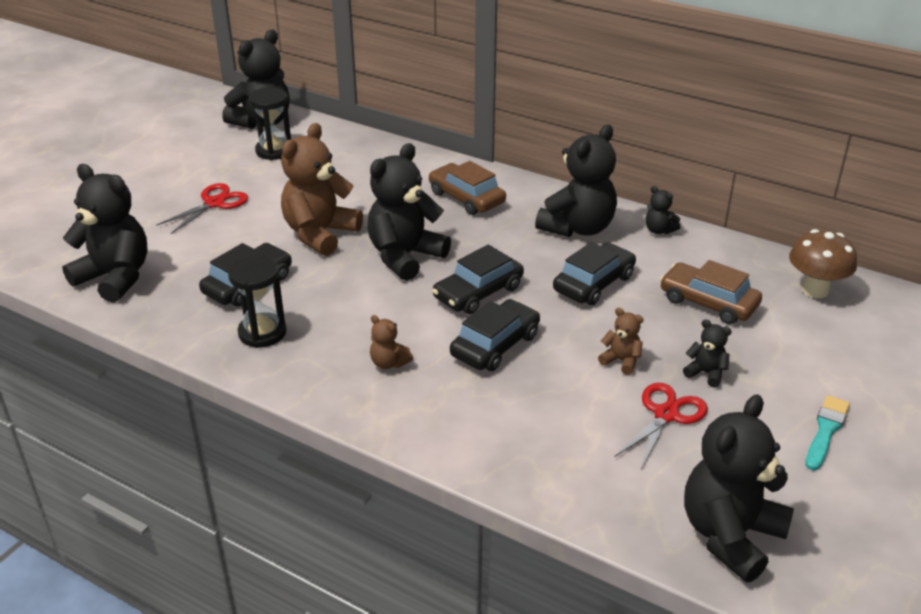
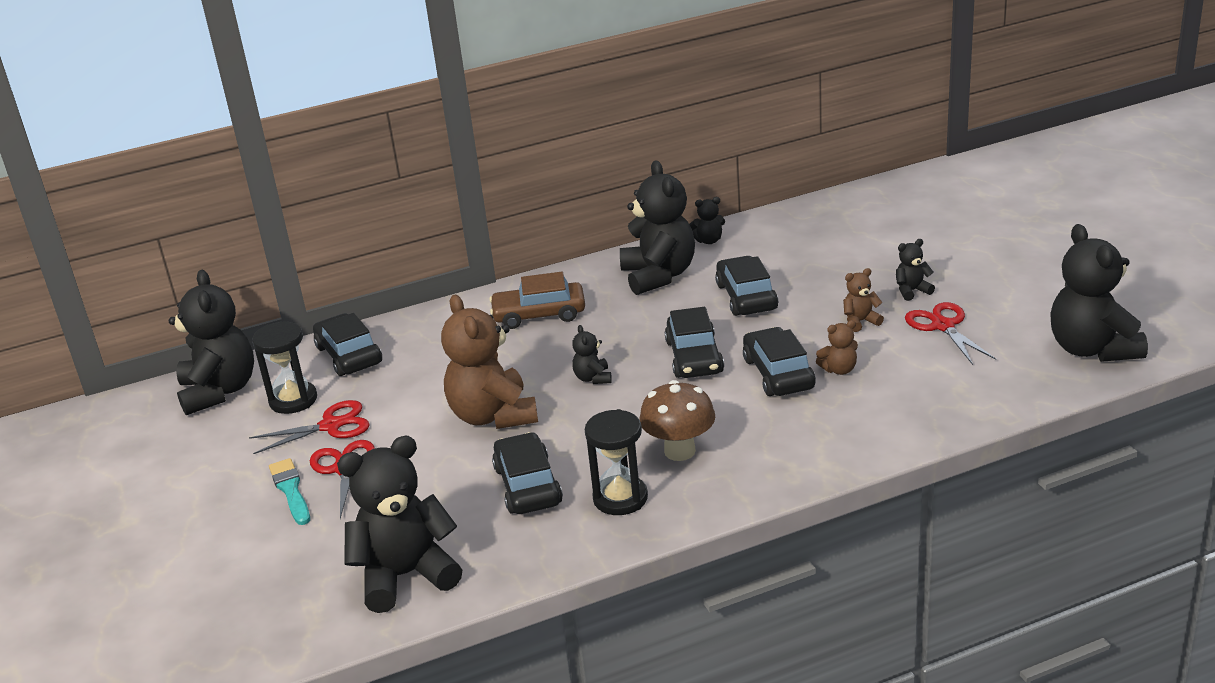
camera: 50 degrees left, 5 degrees down
(257, 177) = (331, 426): none -> red scissors
(343, 147) = (349, 355): none -> black car
(389, 363) = (745, 437): brown teddy bear -> brown teddy bear (839, 369)
(405, 256) = (593, 378): black teddy bear -> black teddy bear, size x0.45
(708, 302) = (828, 256): brown car -> none
(815, 290) = (861, 208): brown mushroom -> brown mushroom (679, 451)
(826, 430) = (1019, 269): turquoise brush -> turquoise brush (290, 490)

